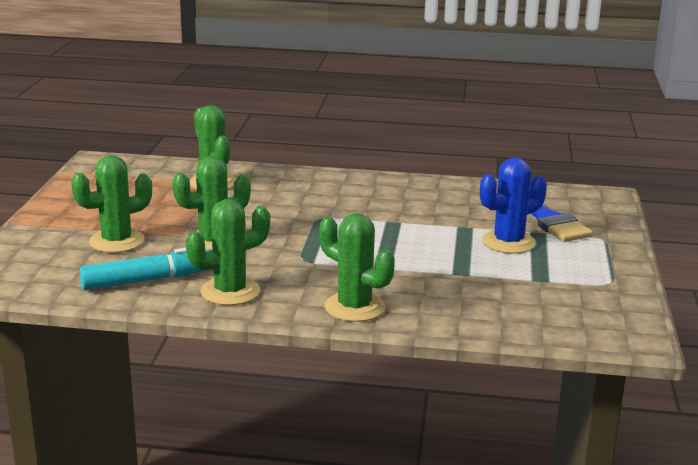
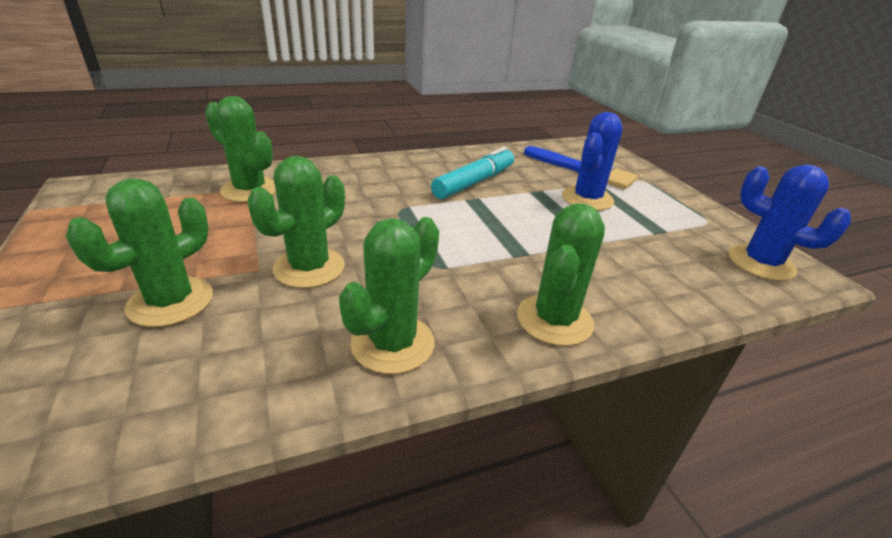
camera: 30 degrees left, 10 degrees up
(149, 280) = (262, 359): turquoise marker -> turquoise marker (474, 182)
(354, 307) = (554, 320): green cactus -> green cactus turned 75 degrees counterclockwise
(602, 320) = (761, 263): none -> blue cactus

